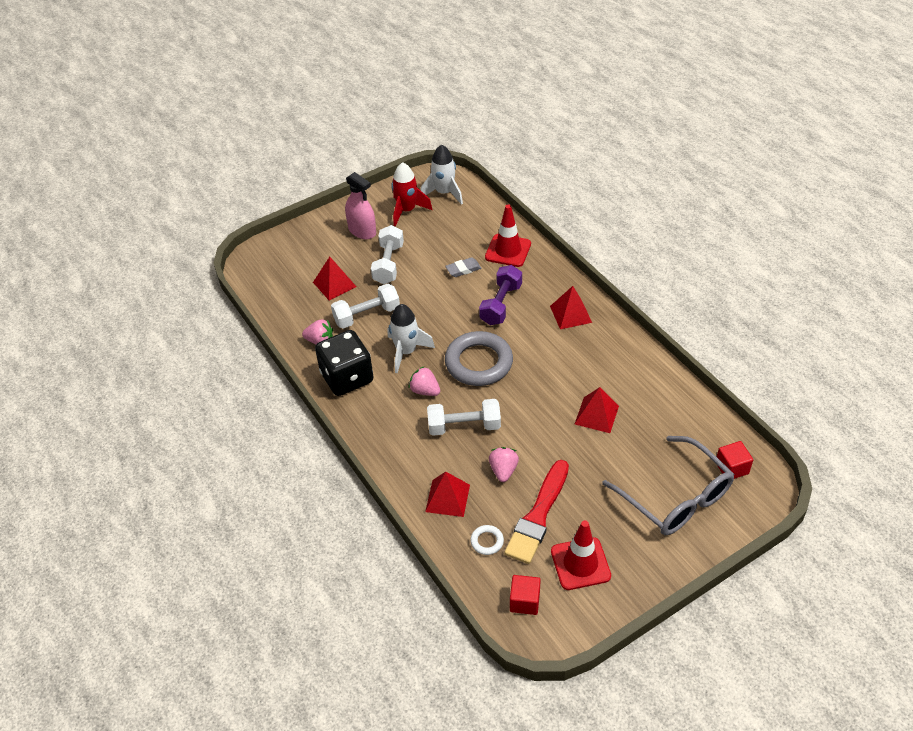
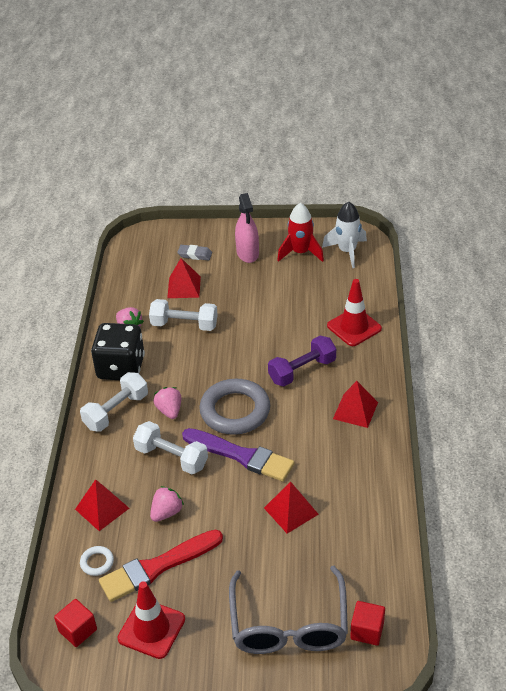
camera: 35 degrees right, 5 degrees down
(388, 264) = (242, 291): white dumbbell -> white dumbbell (116, 411)
(406, 352) = (186, 371): white rocket -> none
(463, 269) = (299, 325): grey eraser -> grey eraser (195, 255)
(518, 394) = (241, 456): none -> purple brush

